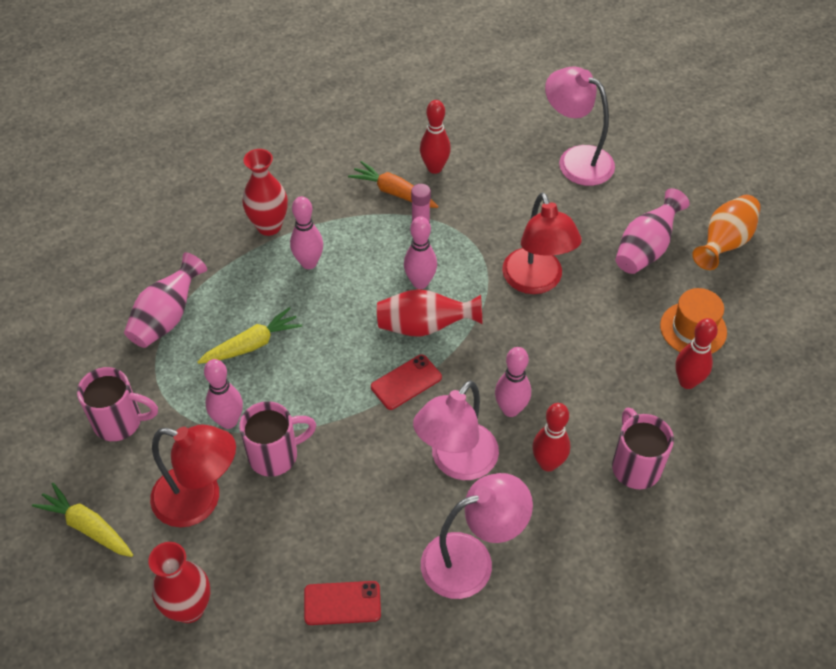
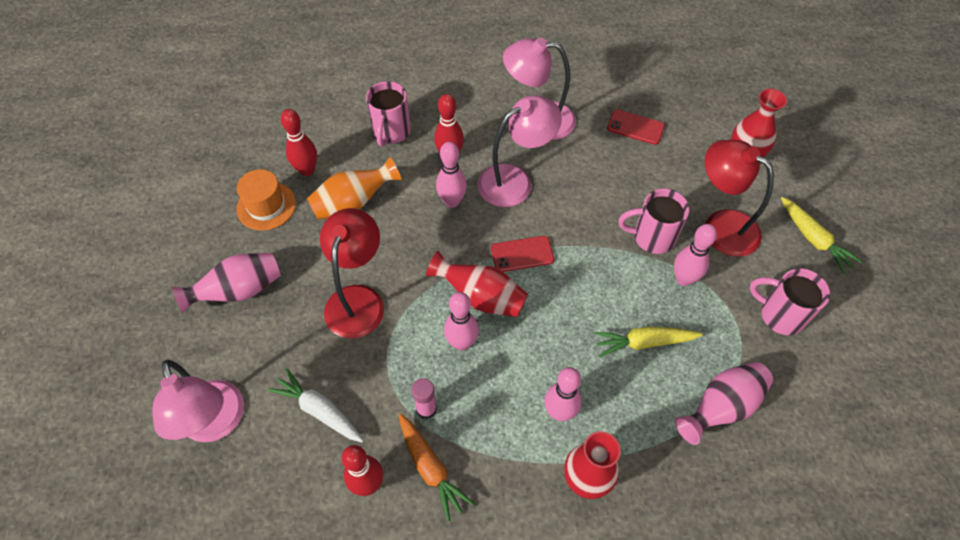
camera: 155 degrees left, 5 degrees up
(505, 195) = (319, 410): none -> white carrot
(724, 243) = (169, 267): orange vase -> orange vase (353, 203)

